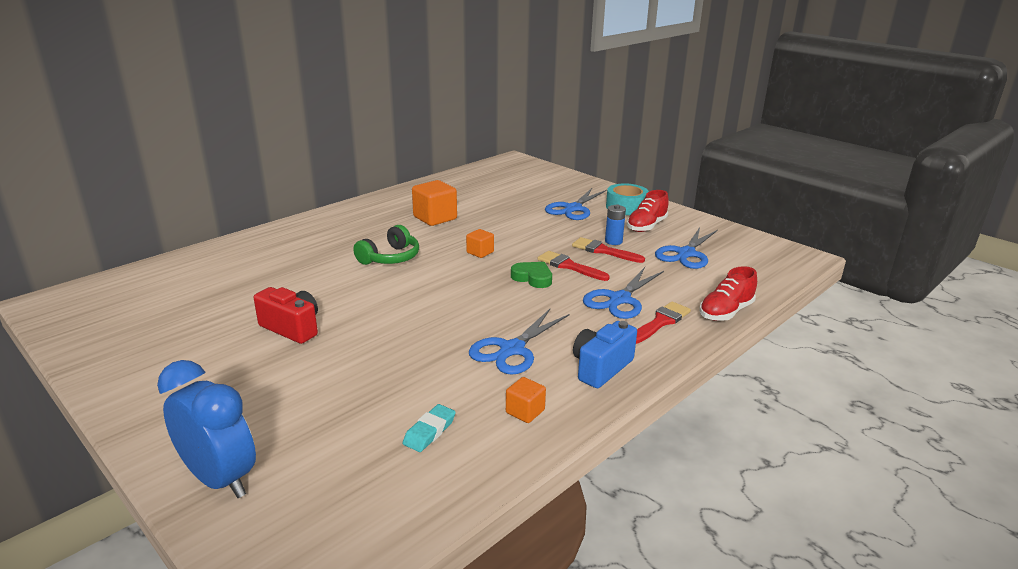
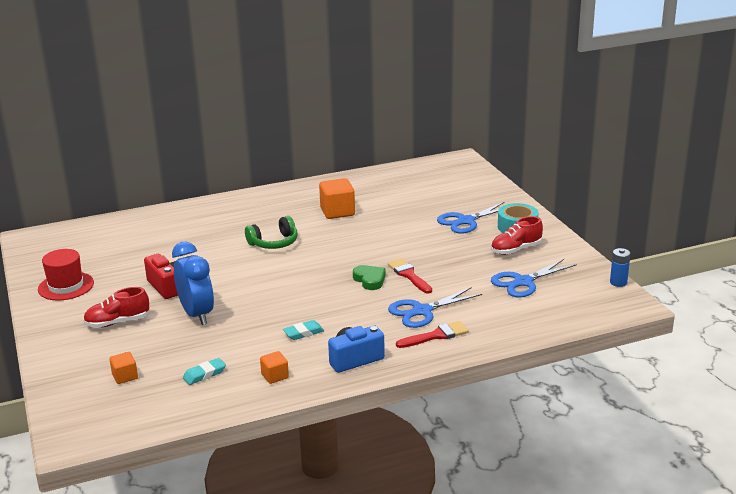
camera: 25 degrees right, 0 degrees up
(140, 354) = (66, 286): none -> red hat
(220, 479) = (69, 372): blue clock -> blue clock (197, 314)
(480, 252) = (347, 250): orange cube -> orange cube (125, 376)
(512, 349) = (303, 333): blue scissors -> turquoise eraser
(603, 251) = (452, 267): red brush -> none
(613, 241) = (470, 259): blue battery -> blue battery (618, 282)
(726, 312) = (499, 338): red shoe -> red shoe (117, 322)

